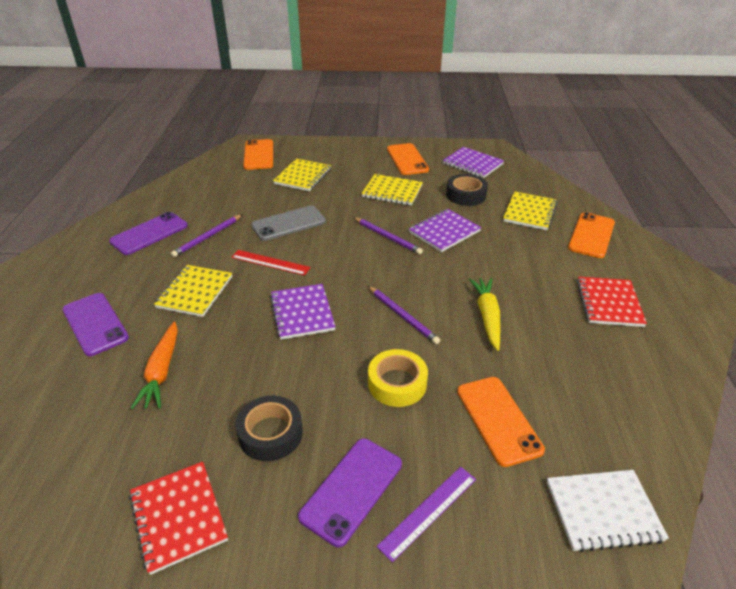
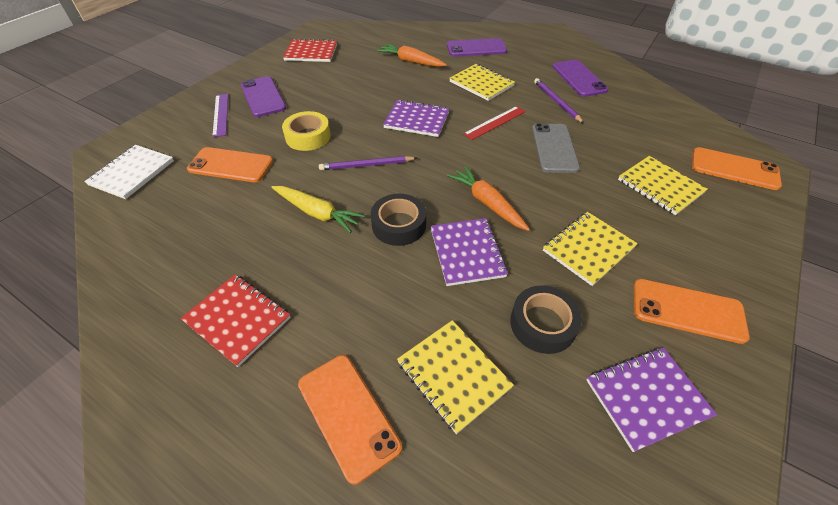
camera: 120 degrees right, 10 degrees up
(270, 433) = (327, 83): black tape -> black tape (399, 225)
(387, 237) = (487, 203): purple pencil -> orange carrot

